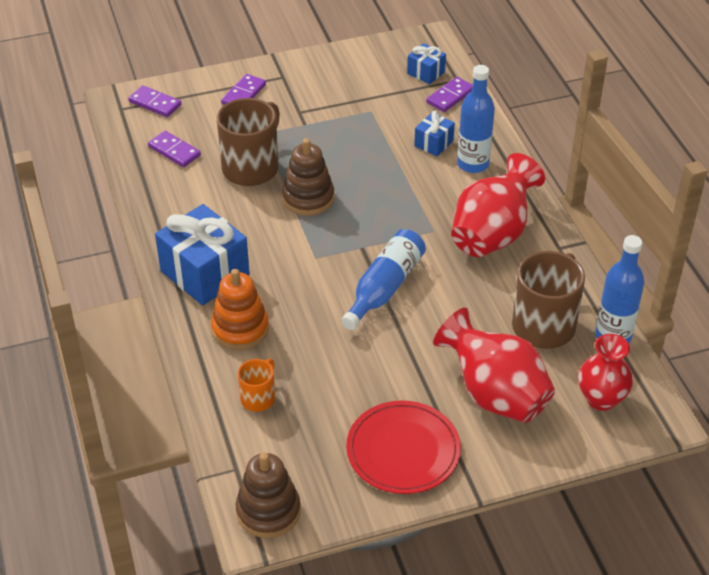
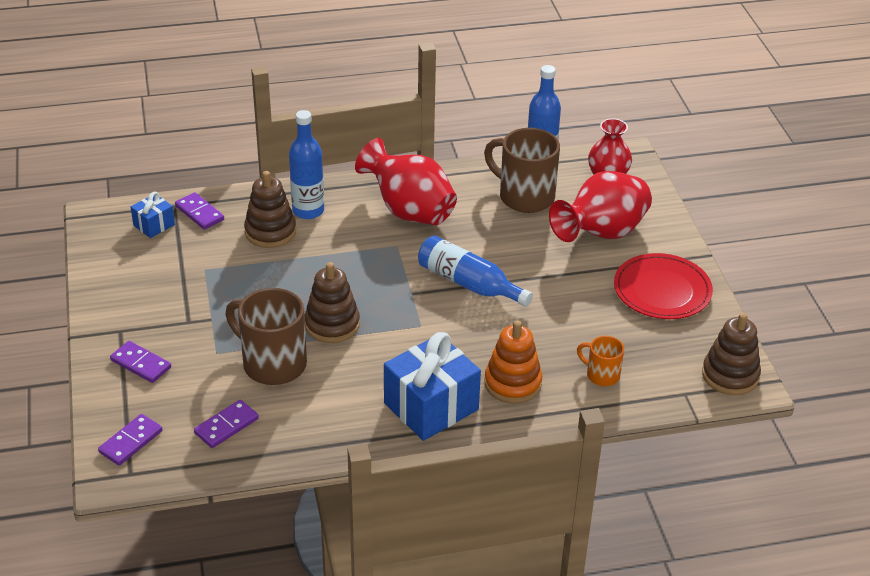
camera: 85 degrees left, 5 degrees down
(434, 143) = (270, 232): blue gift -> brown stacking toy

